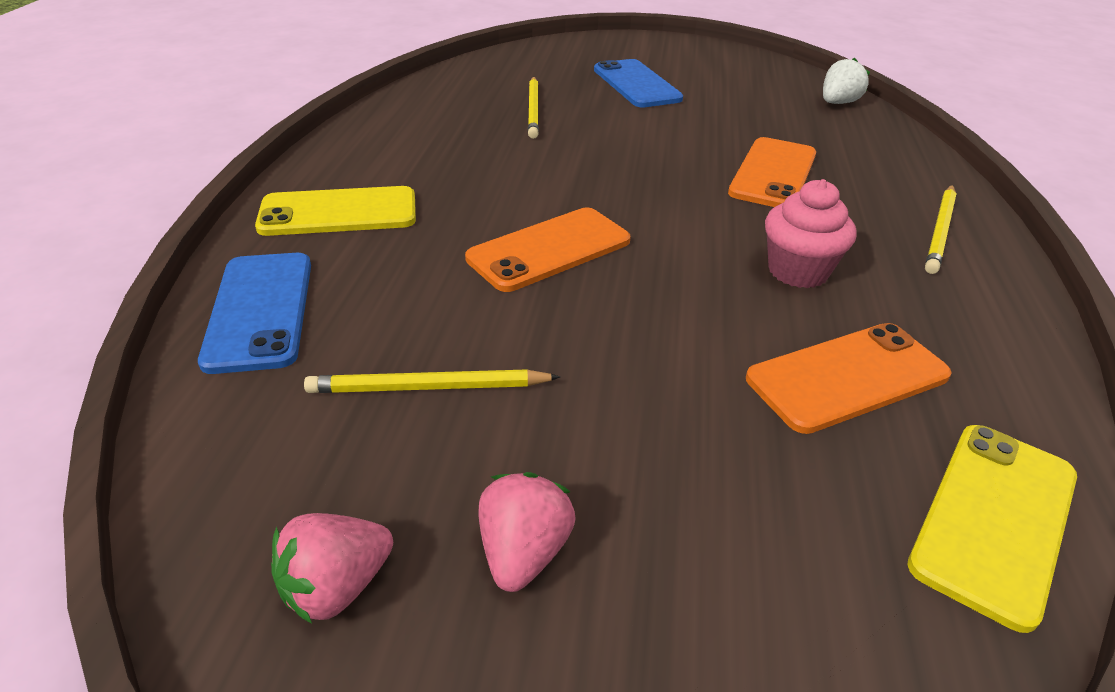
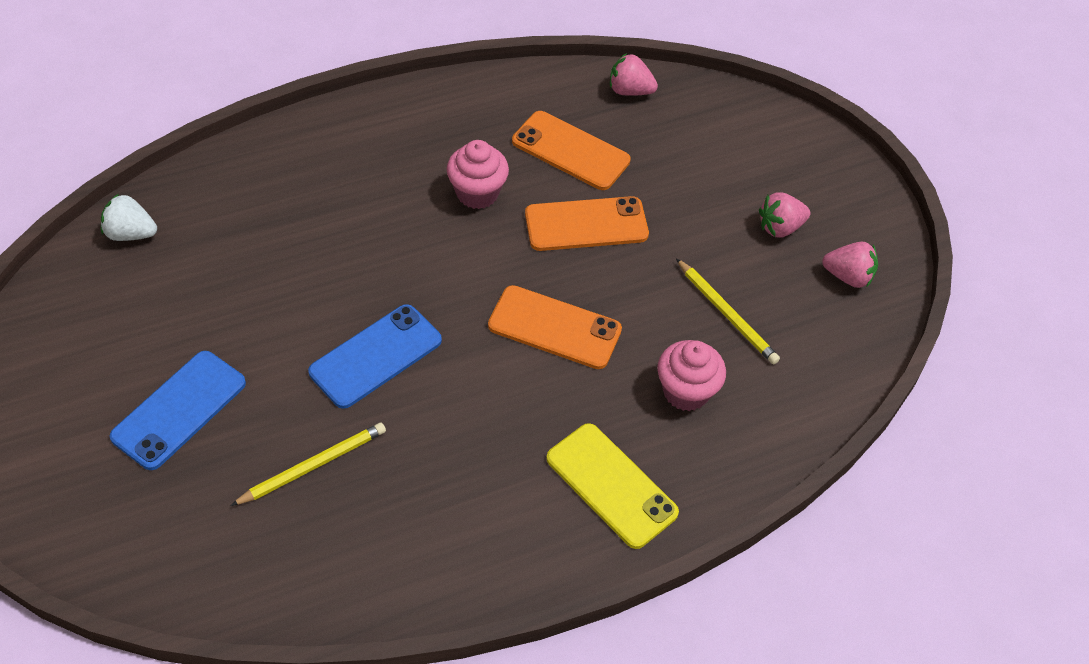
camera: 125 degrees left, 15 degrees up
(260, 311) = (744, 439): blue phone -> blue phone (376, 356)
(369, 299) = (686, 391): none -> pink cupcake
(773, 173) = (333, 241): orange phone -> orange phone (586, 224)
(940, 231) = (365, 134): yellow pencil -> none
(994, 519) = (629, 91): yellow phone -> pink strawberry

